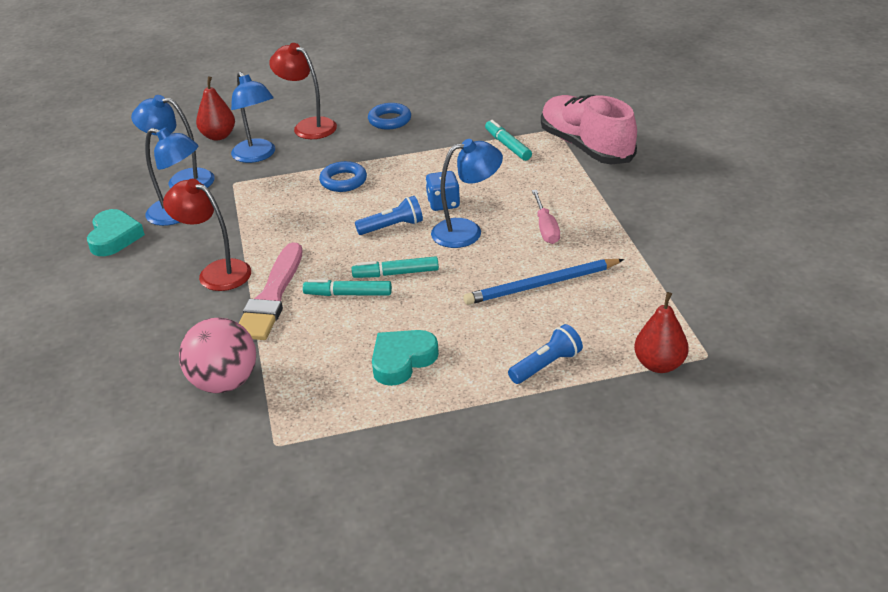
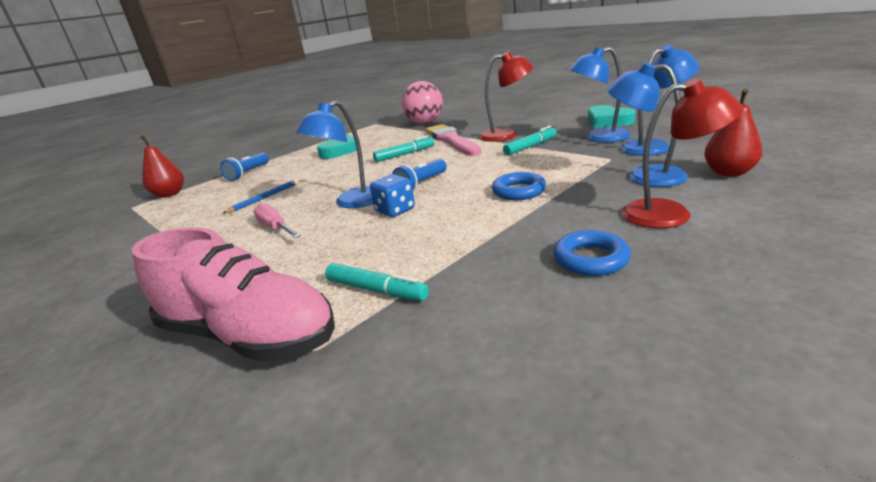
camera: 150 degrees right, 10 degrees down
(396, 273) = (384, 169): turquoise marker -> turquoise marker (530, 146)
(542, 285) = (264, 198): blue pencil -> blue pencil, size x0.59

